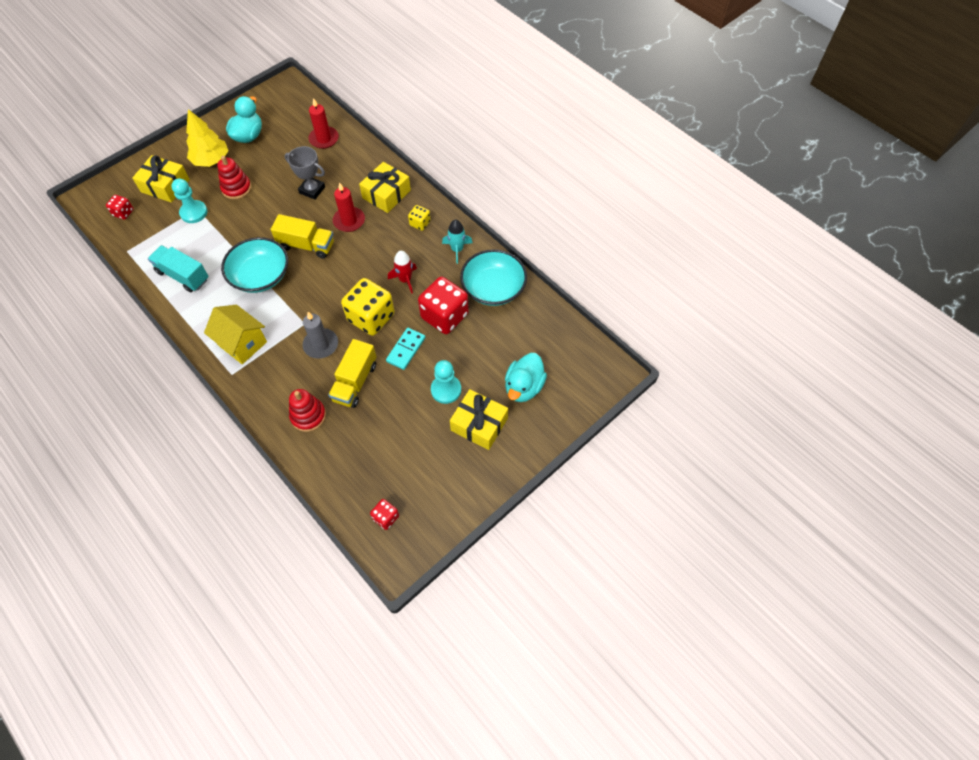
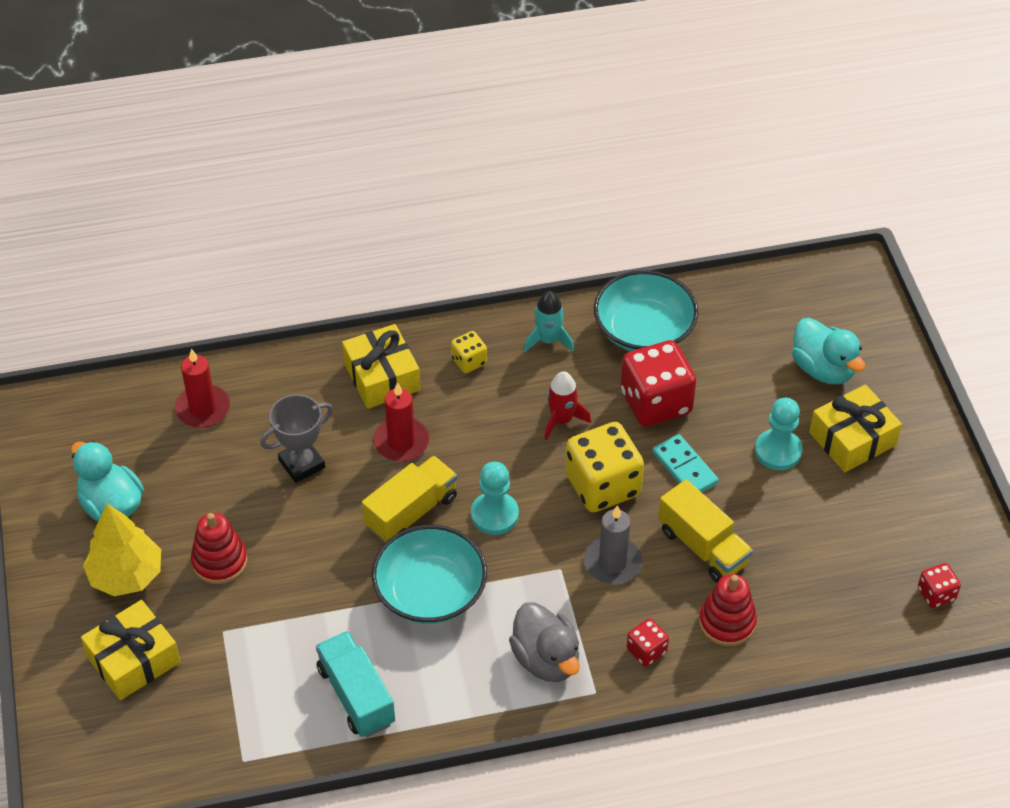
camera: 60 degrees left, 10 degrees down
(123, 213) = (149, 740): red dice -> red dice (646, 651)
(183, 276) = (356, 695): turquoise truck -> turquoise truck turned 90 degrees clockwise
(194, 212) = (228, 638): turquoise pawn -> turquoise pawn (494, 515)
(242, 343) = (546, 659): yellow house -> grey duck

